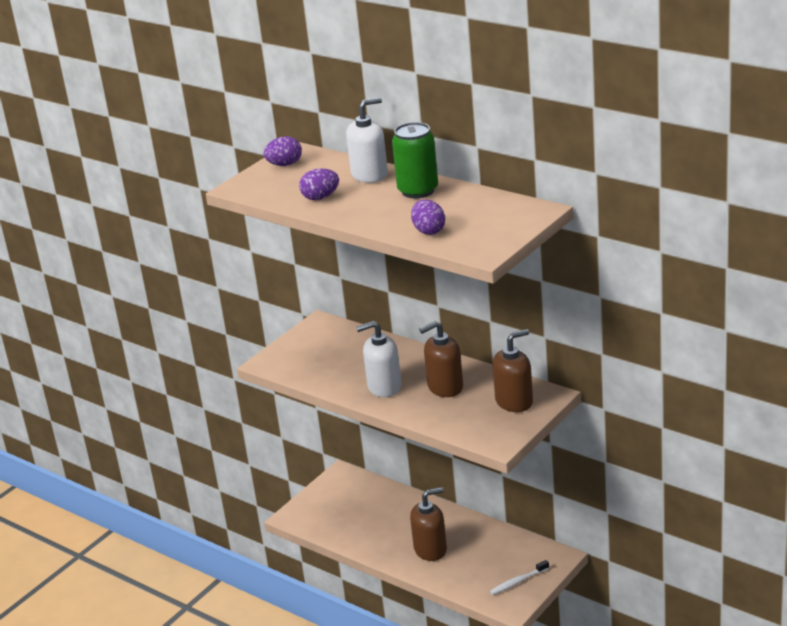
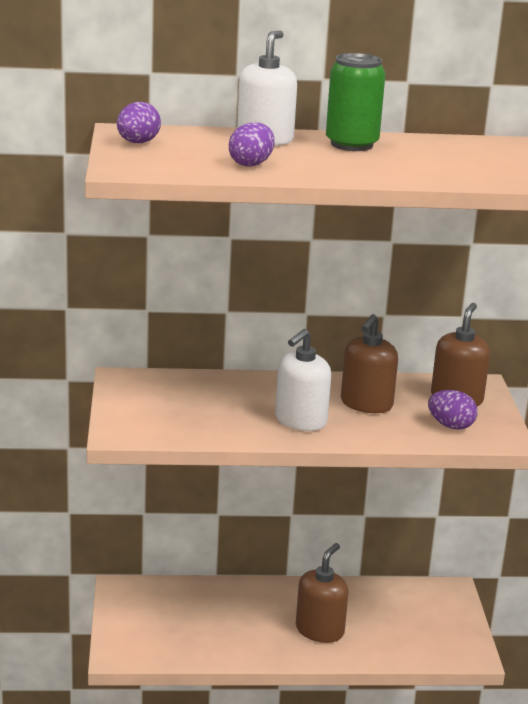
camera: 45 degrees left, 5 degrees down
(428, 231) = (442, 173): purple egg -> purple egg (450, 426)
(518, 581) = (446, 628): white toothbrush -> none

